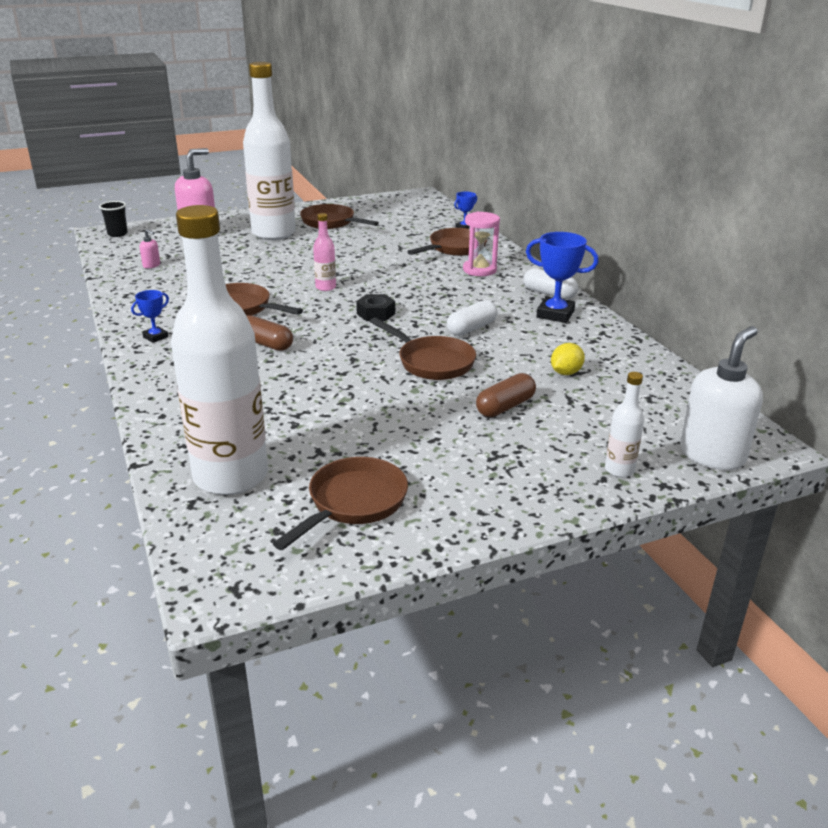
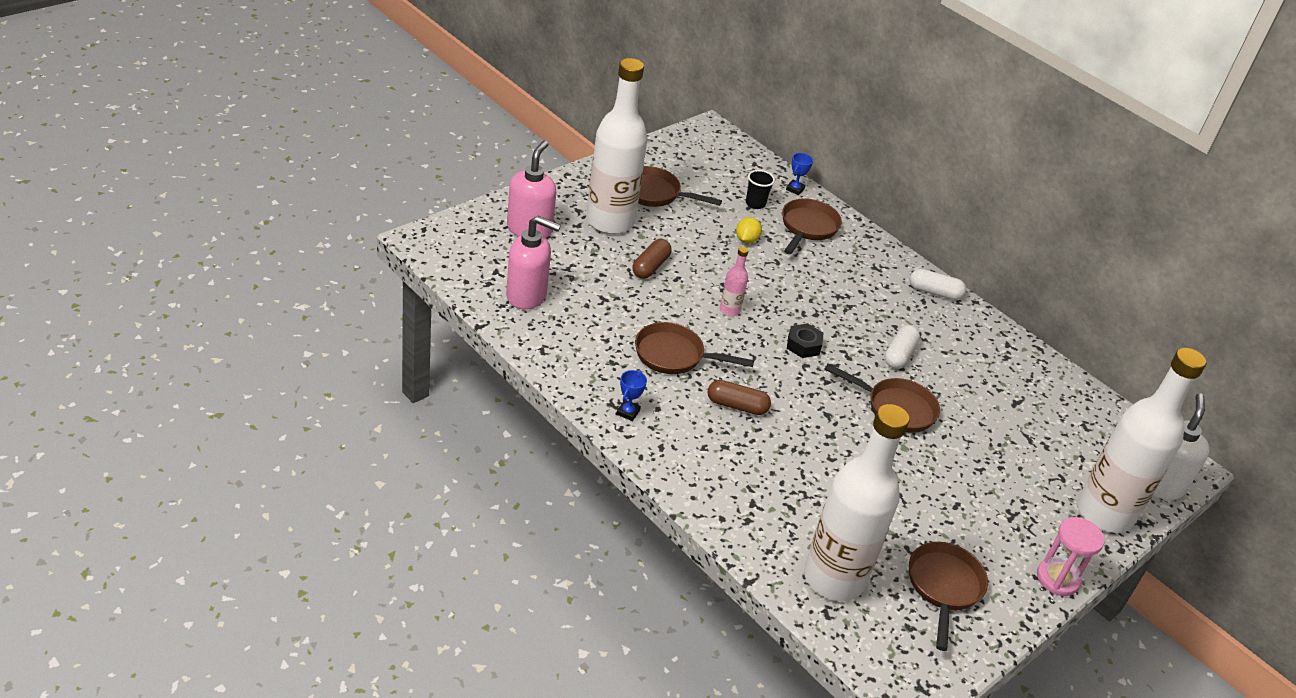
camera: 25 degrees left, 10 degrees up
(117, 234) = (439, 241): black cup -> black cup (755, 203)
(152, 265) = (527, 296): pink soap dispenser -> pink soap dispenser, size x2.36
(479, 270) = (852, 262): pink hourglass -> pink hourglass (1057, 579)
(505, 407) = (986, 456): brown capsule -> brown capsule (650, 267)
(555, 314) = (956, 323): blue trophy -> none
(565, 373) = (1008, 404): yellow lemon -> yellow lemon (746, 240)
(619, 470) = (1104, 513): white bottle -> white bottle, size x2.45

